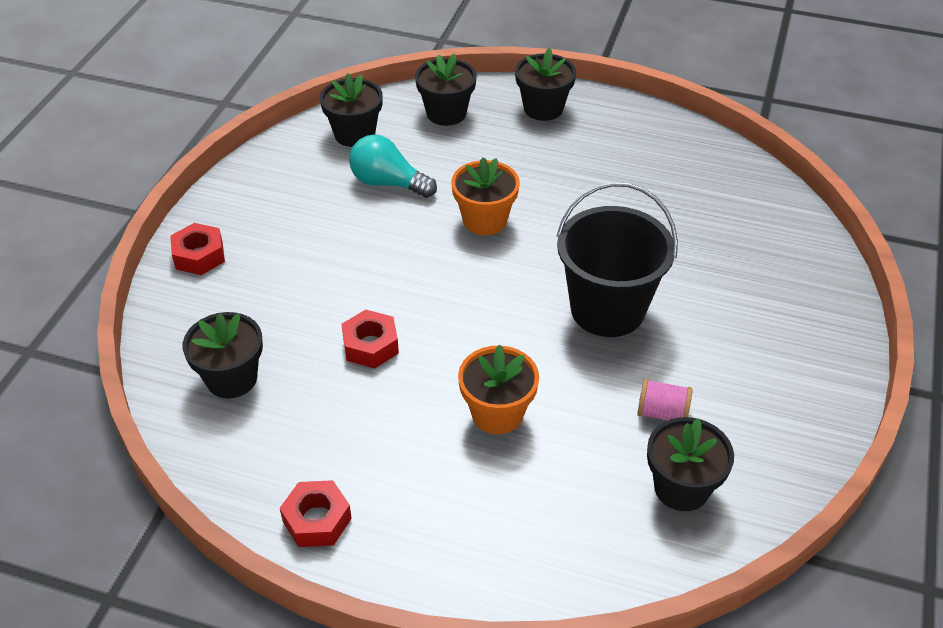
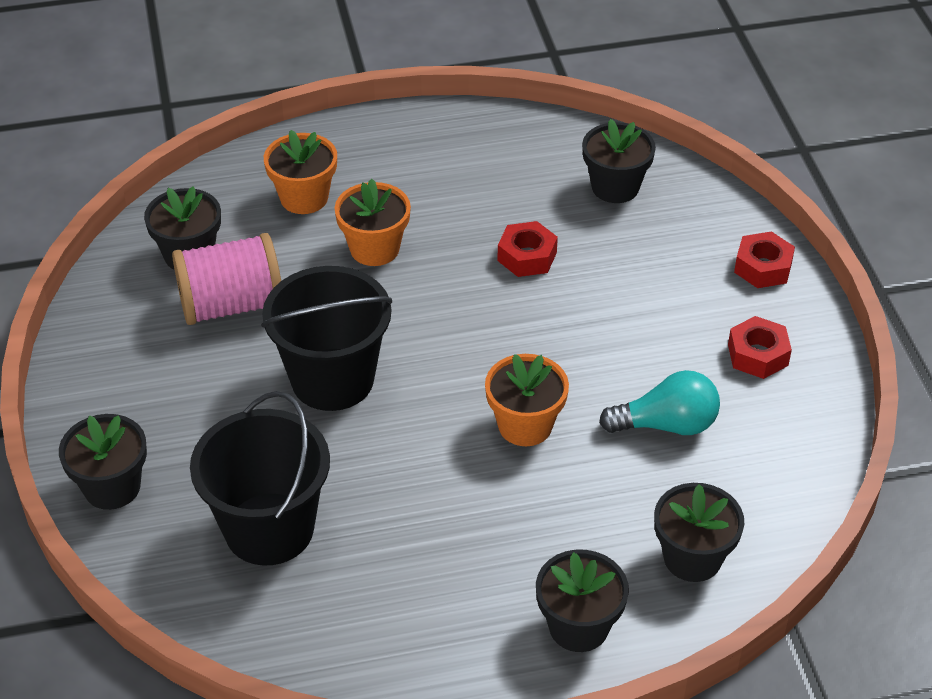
camera: 150 degrees right, 0 degrees up
(317, 520) = (455, 131): red nut -> red nut (757, 355)
(354, 134) = (768, 473): black flower pot -> black flower pot (112, 487)
(530, 506) = (304, 198): none -> orange flower pot
(662, 413) = (231, 305): pink spool -> pink spool, size x2.02
(710, 226) = (269, 529): none -> black bucket

